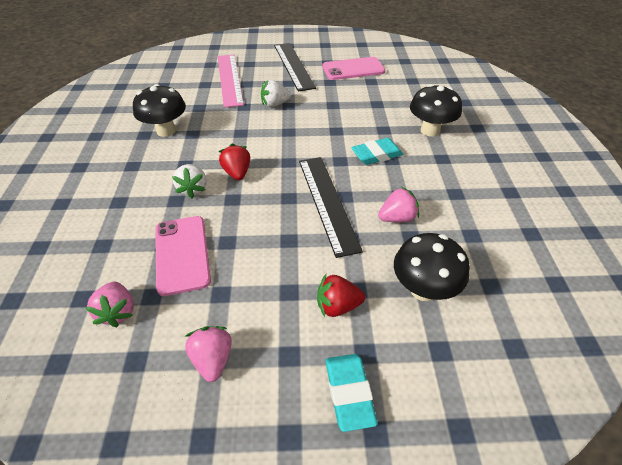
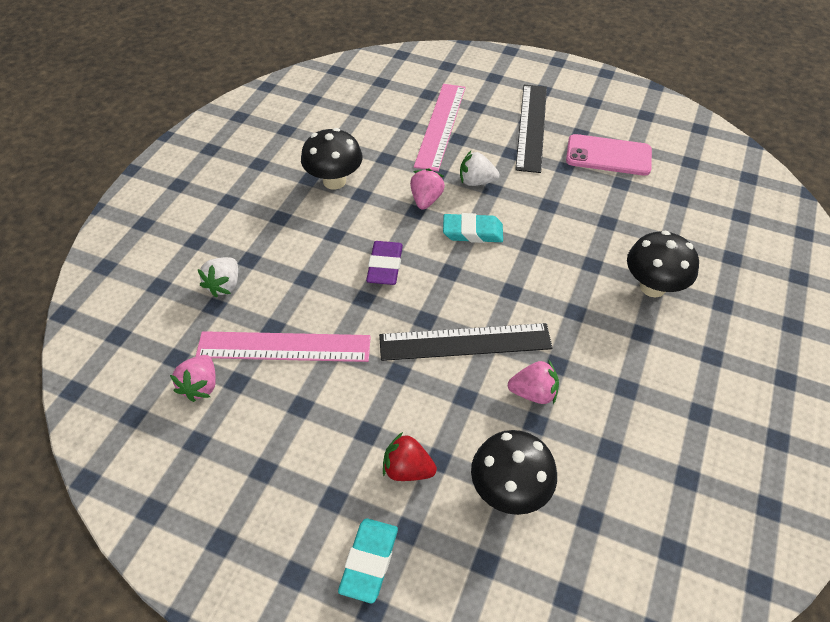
camera: 25 degrees right, 5 degrees up
(182, 254) = (284, 346): pink phone -> pink ruler
(193, 189) = (329, 271): white strawberry -> white strawberry (224, 285)
(213, 359) = (262, 471): pink strawberry -> pink strawberry (426, 200)
(237, 173) = (385, 266): red strawberry -> purple eraser
(327, 202) = (465, 342): black ruler -> black ruler turned 75 degrees clockwise
(376, 155) = (560, 299): turquoise eraser -> turquoise eraser (472, 232)

